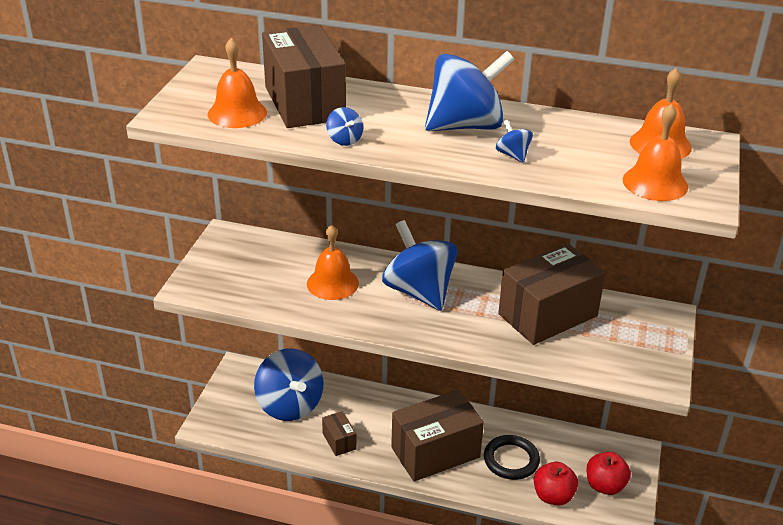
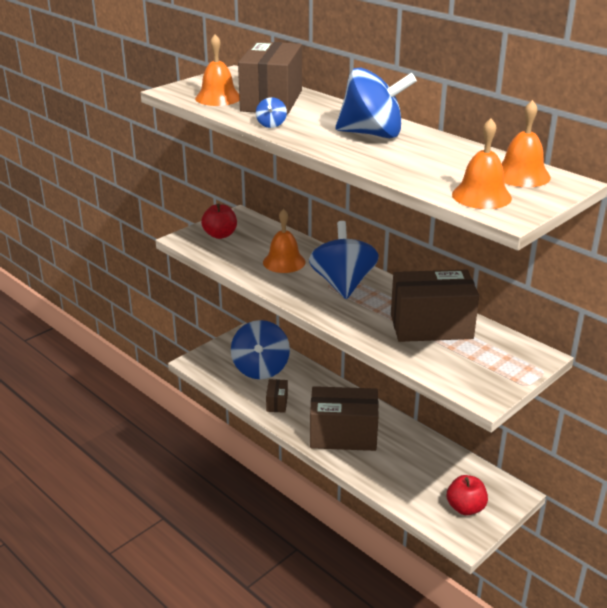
camera: 30 degrees right, 5 degrees down
(511, 460) = (400, 461): black ring -> none
(513, 155) = (385, 157): blue spinning top -> none
(553, 496) = (414, 498): red apple -> red apple (220, 235)

